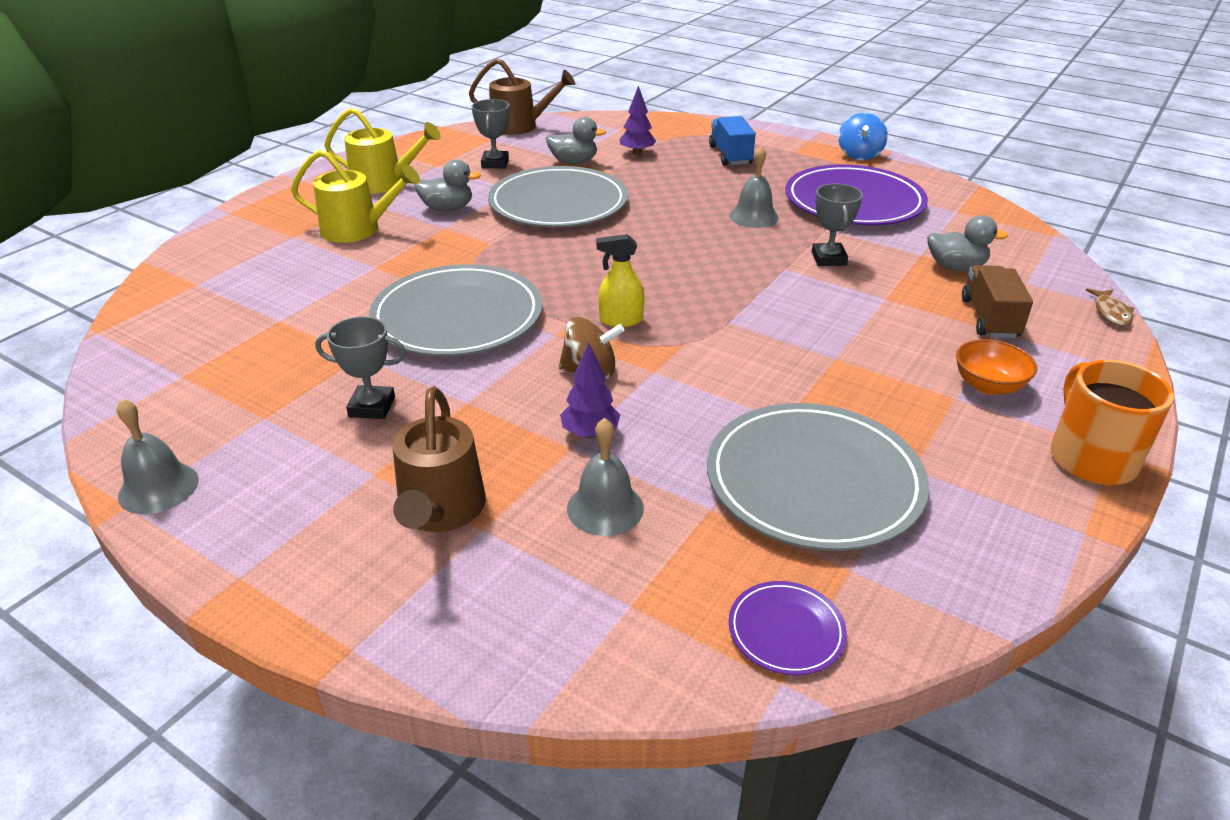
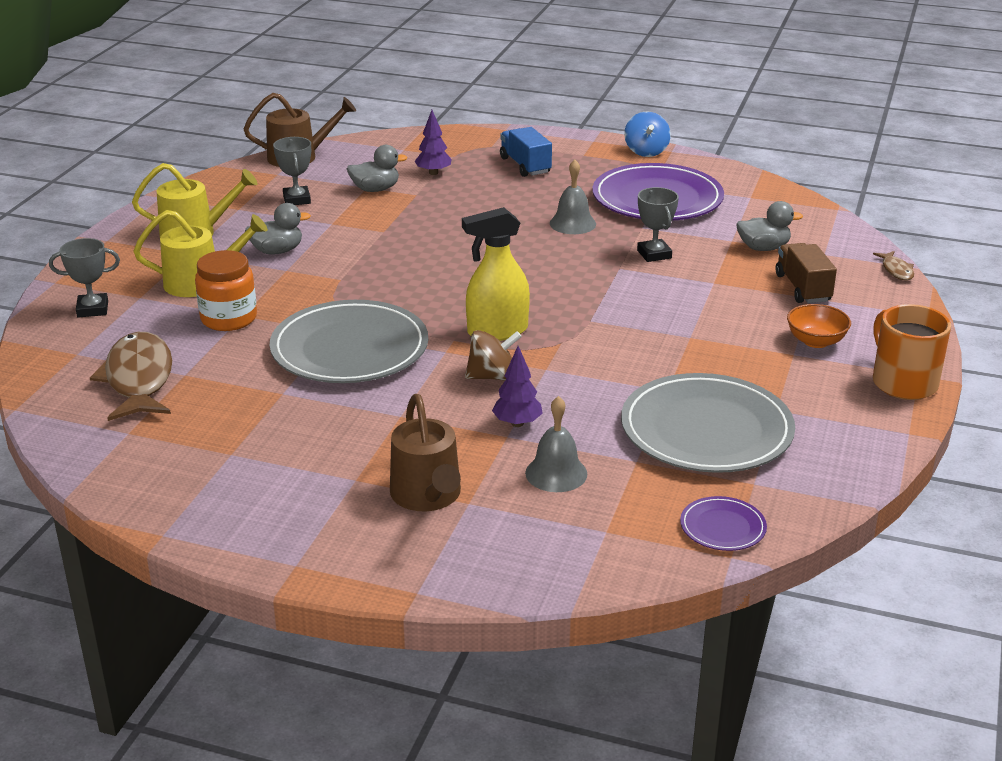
camera: 15 degrees left, 5 degrees down
(158, 488) = (179, 518): grey bell -> none
(233, 319) = (138, 379): none -> brown fish
(360, 269) = (229, 319): none -> orange jar
(372, 407) = (321, 431): grey trophy -> grey trophy (92, 309)
(558, 203) = (383, 233): grey plate -> none
(620, 320) = (497, 331): yellow spray bottle -> yellow spray bottle, size x1.59

